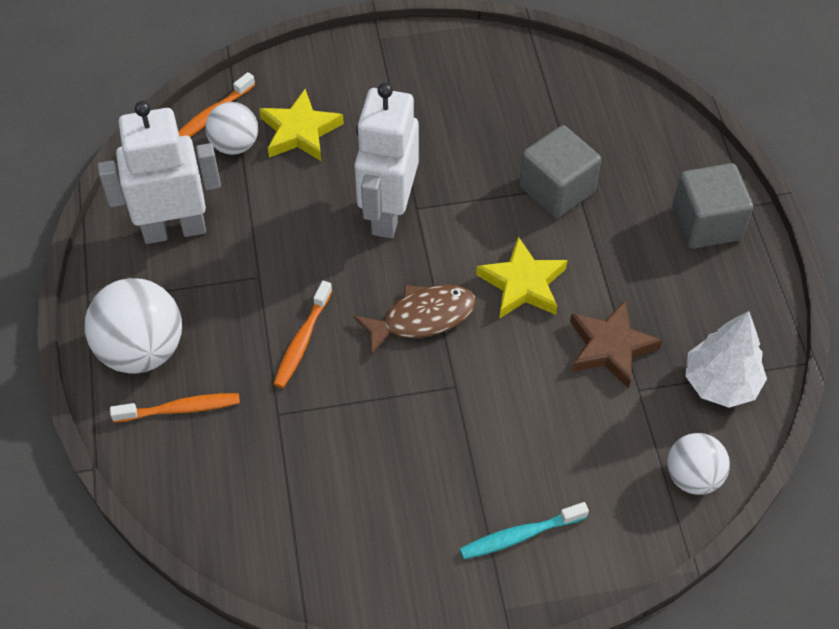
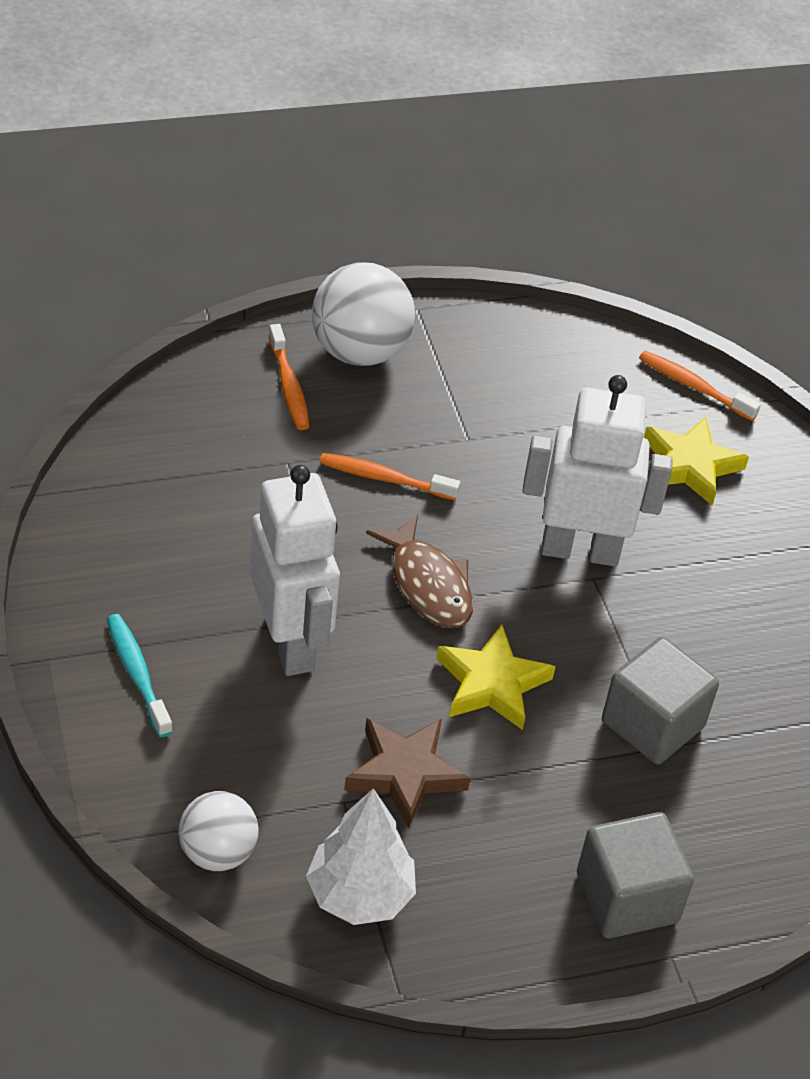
camera: 80 degrees right, 10 degrees down
(174, 229) = (522, 366): white robot -> white robot (290, 643)
(234, 145) = (655, 409): white ball -> none

